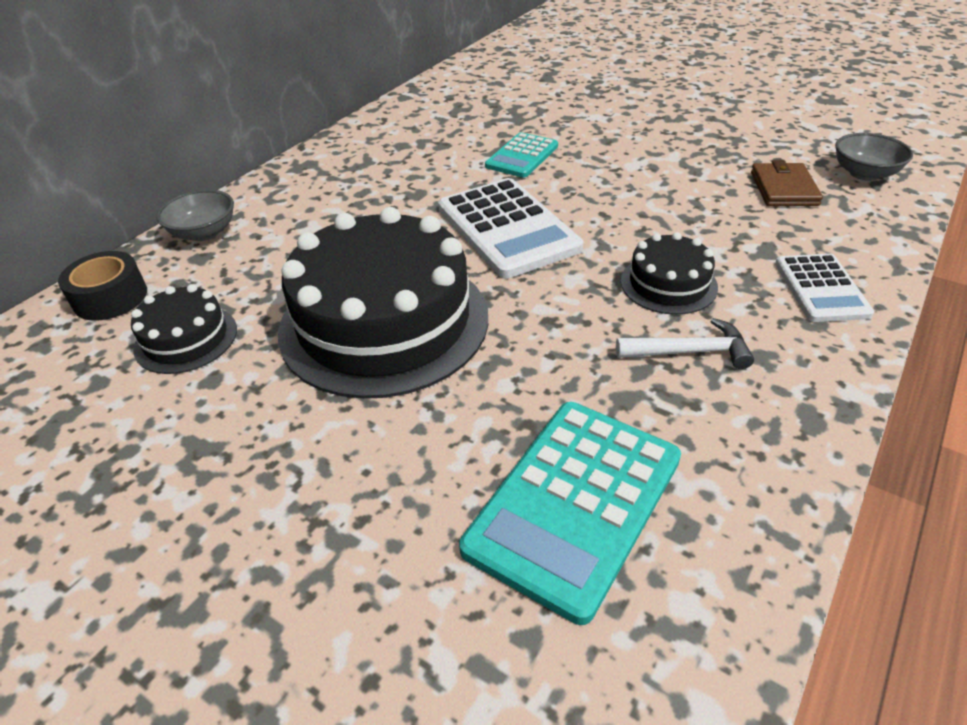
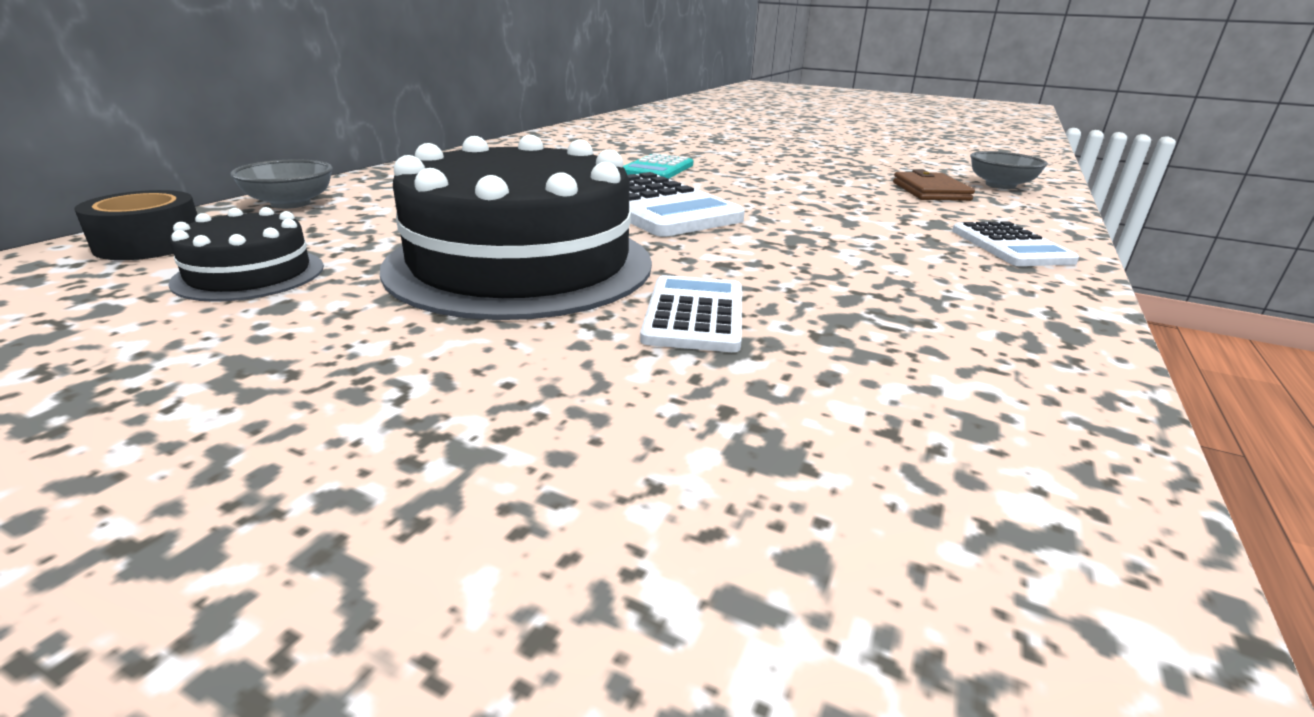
camera: 10 degrees left, 15 degrees down
(510, 393) = (694, 315): none -> white calculator
(574, 503) = (816, 406): turquoise calculator -> none
(668, 284) = (848, 242): black cake -> none
(690, 352) = (897, 285): white hammer -> none

